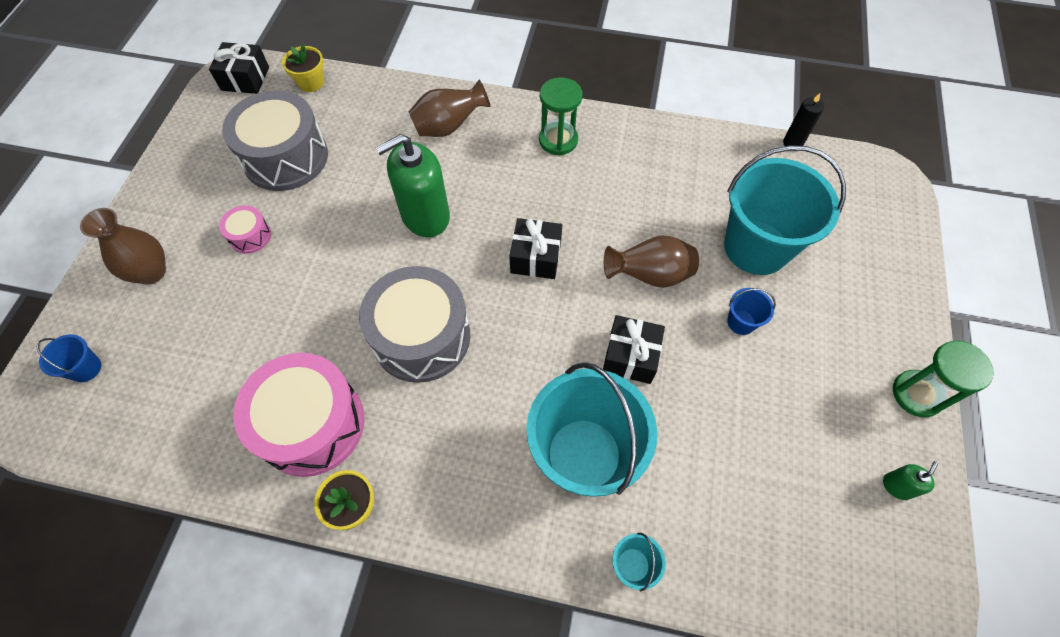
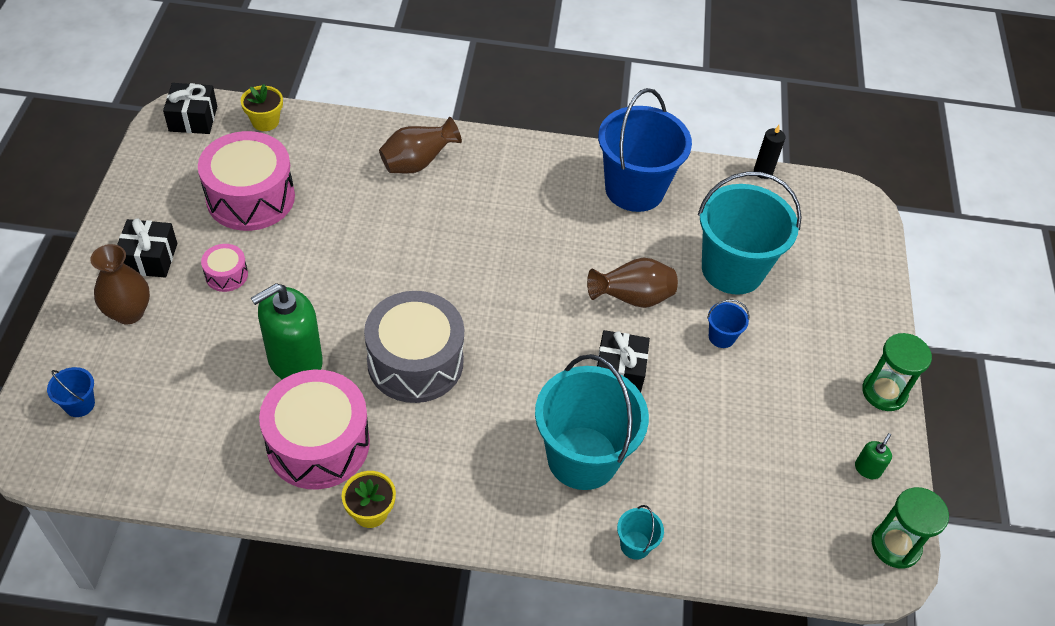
camera: 10 degrees left, 10 degrees down
(285, 157) = (250, 197): grey drum -> pink drum
(425, 216) = (404, 250): green soap dispenser -> green soap dispenser (295, 361)
(536, 257) = (519, 285): black gift -> black gift (149, 258)
(558, 140) = (531, 174): green hourglass -> green hourglass (895, 545)
(660, 158) = (634, 189): none -> blue bucket

